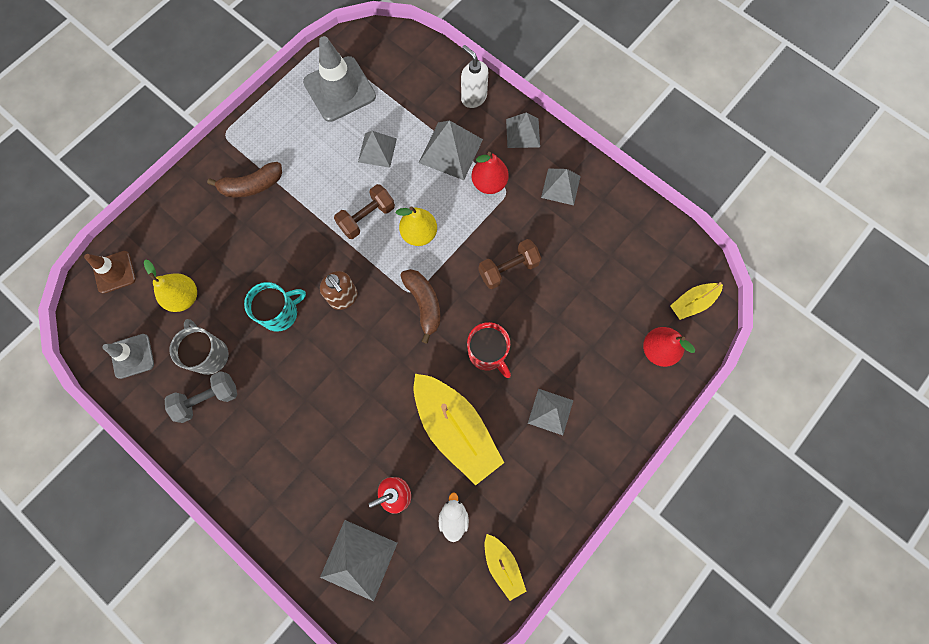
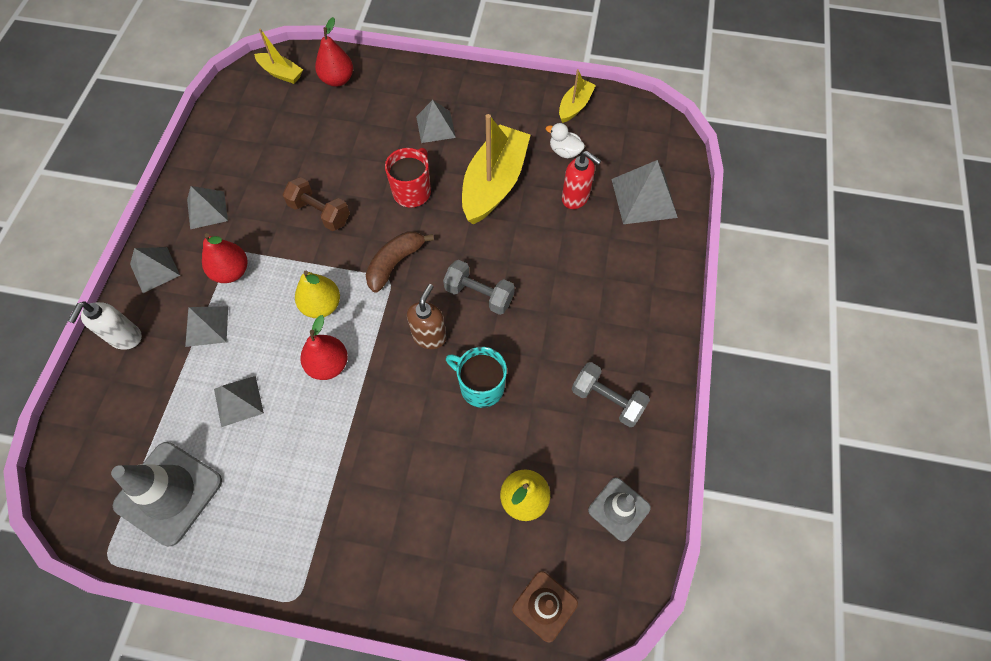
camera: 120 degrees left, 10 degrees down
(209, 354) = (565, 428): grey mug -> none
(252, 186) = (350, 514): brown banana -> none
(355, 354) = (479, 294): none -> grey dumbbell
(367, 217) = (328, 365): brown dumbbell -> red pear
(451, 150) = (207, 326): grey pyramid -> grey pyramid, size x0.67
(453, 517) = (564, 151): white duck -> white duck turned 60 degrees clockwise

